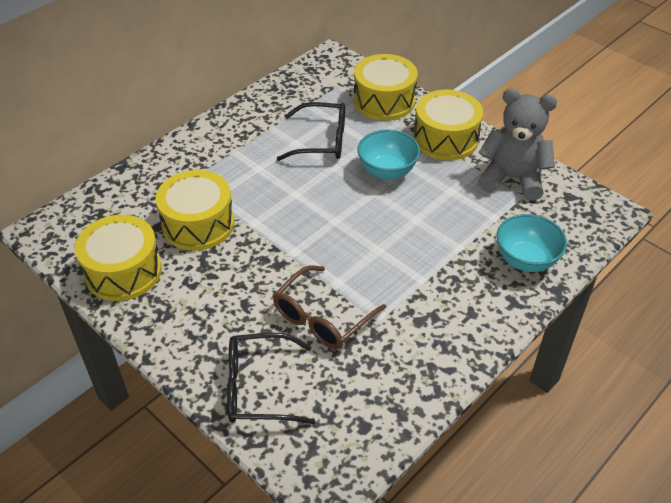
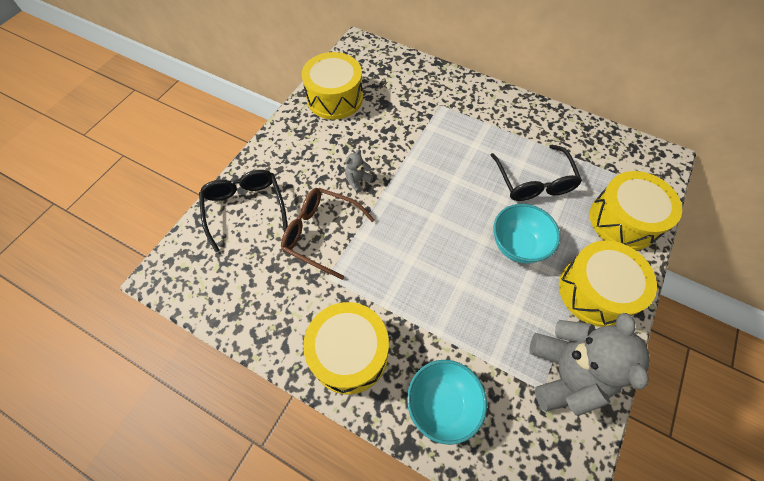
camera: 75 degrees right, 15 degrees up
(198, 224) = (395, 125): yellow drum -> yellow drum (349, 353)
(263, 272) = (358, 181): none -> grey teddy bear

